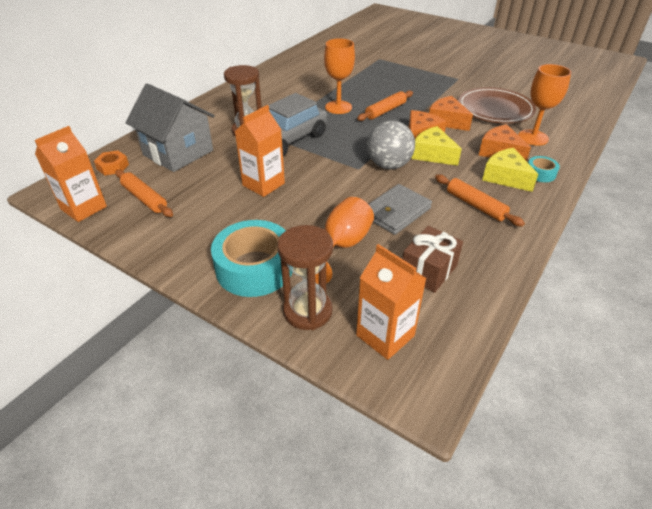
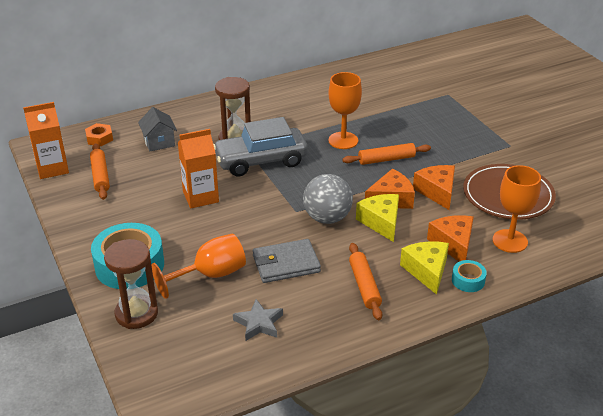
camera: 30 degrees right, 5 degrees down
(178, 153) = (159, 142): grey house -> grey house, size x0.53
(385, 335) = (173, 355): orange carton -> none
(428, 270) = (259, 323): brown gift -> grey star

